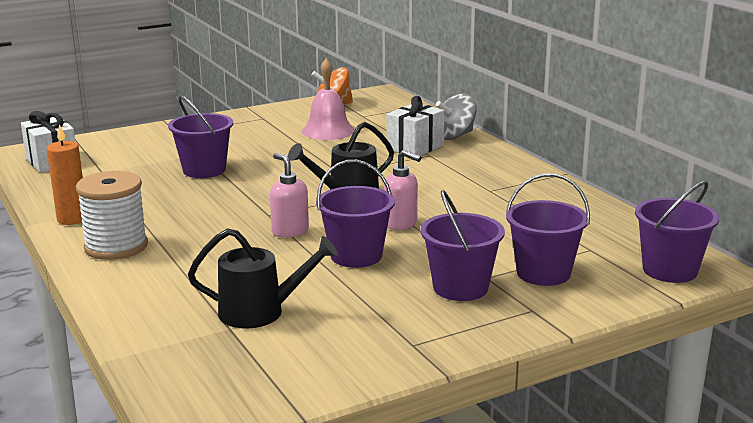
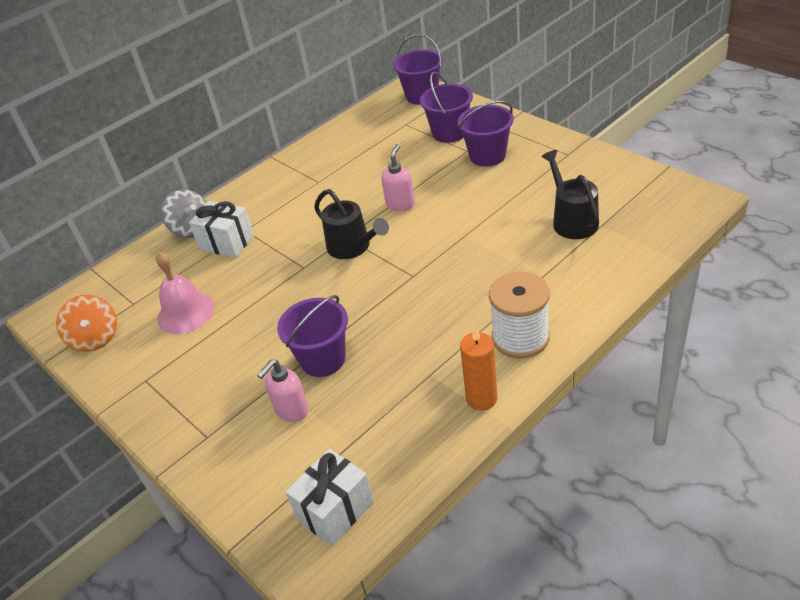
camera: 100 degrees left, 20 degrees up
(290, 231) = (440, 252): pink soap dispenser -> pink soap dispenser (291, 411)
(356, 256) = (465, 208): purple bucket -> none

